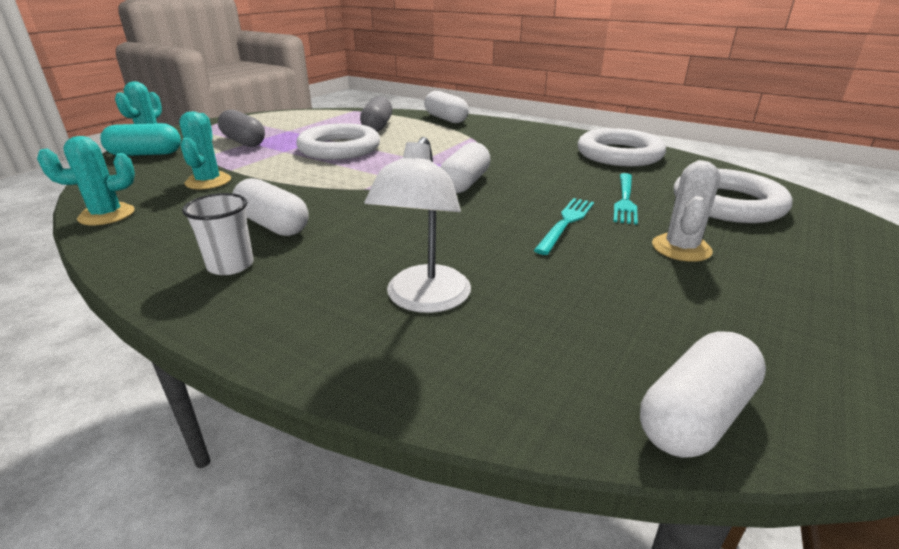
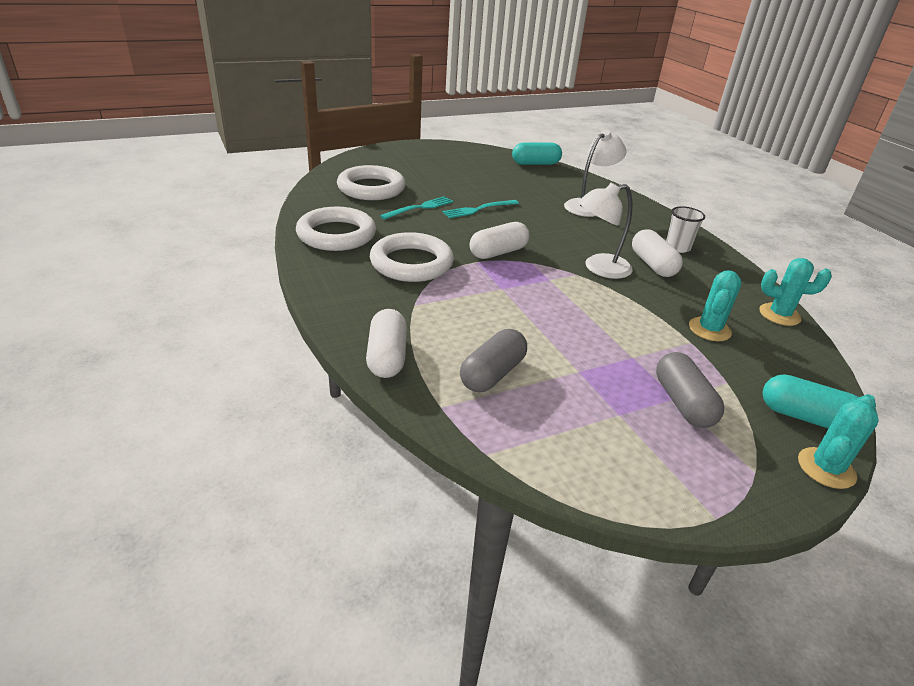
camera: 150 degrees left, 5 degrees up
(339, 148) = (569, 339): white ring -> white ring (411, 263)
(342, 200) = (599, 268): none -> white lamp
(681, 248) = (448, 185): white cactus -> none
(695, 415) = (535, 164): white capsule -> turquoise capsule

